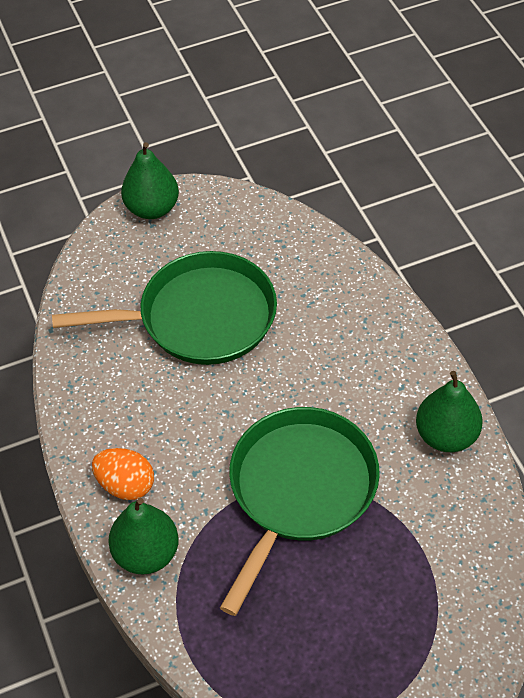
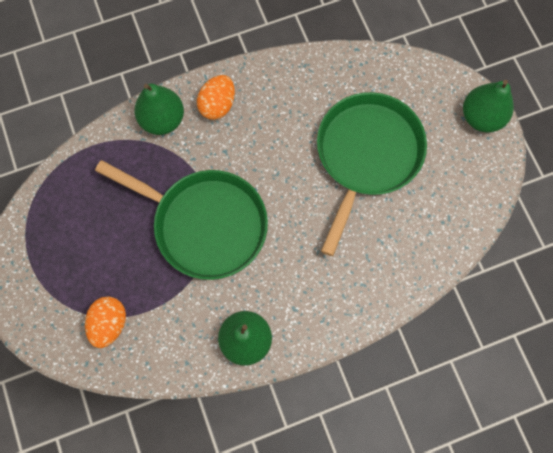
camera: 90 degrees right, 20 degrees up
(200, 317) = (366, 155): green pan -> green pan turned 150 degrees counterclockwise
(445, 595) = (109, 323): none -> orange egg

